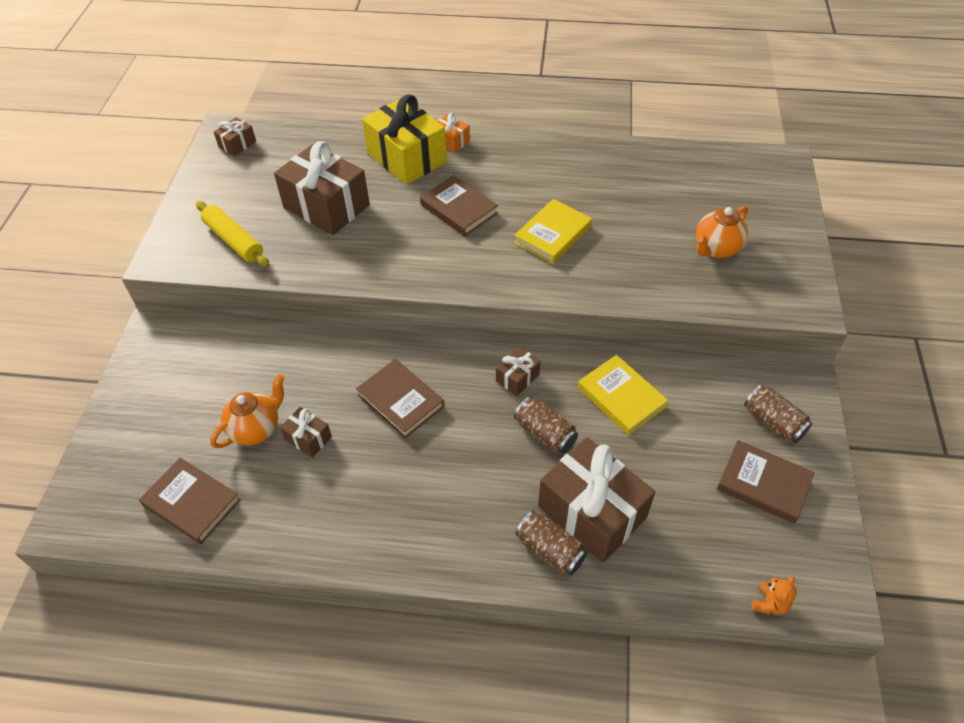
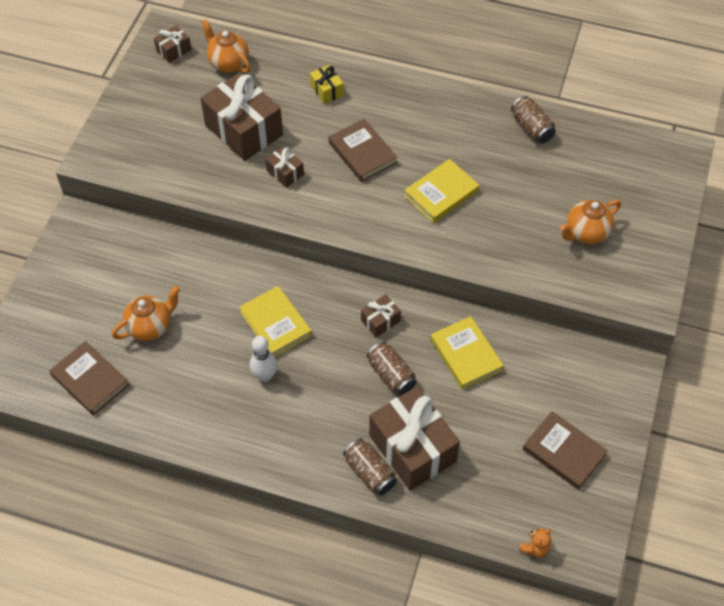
camera: 10 degrees right, 5 degrees up
(234, 240) = (157, 151): yellow rolling pin -> none
(298, 148) = (228, 63): none -> orange teapot
(308, 438) = (192, 343): brown gift -> brown gift (285, 173)
(400, 401) = (275, 324): brown book -> yellow book
(400, 460) = (265, 376): none -> white bowling pin
(407, 158) = (327, 90): yellow gift -> yellow gift, size x0.46
(451, 141) = (372, 79): orange gift -> none
(773, 422) = (591, 401): brown can -> brown can (531, 128)

